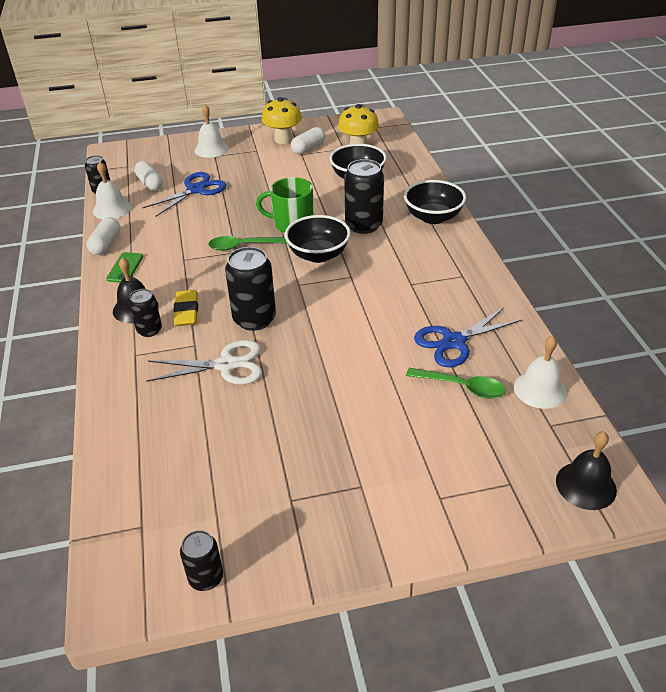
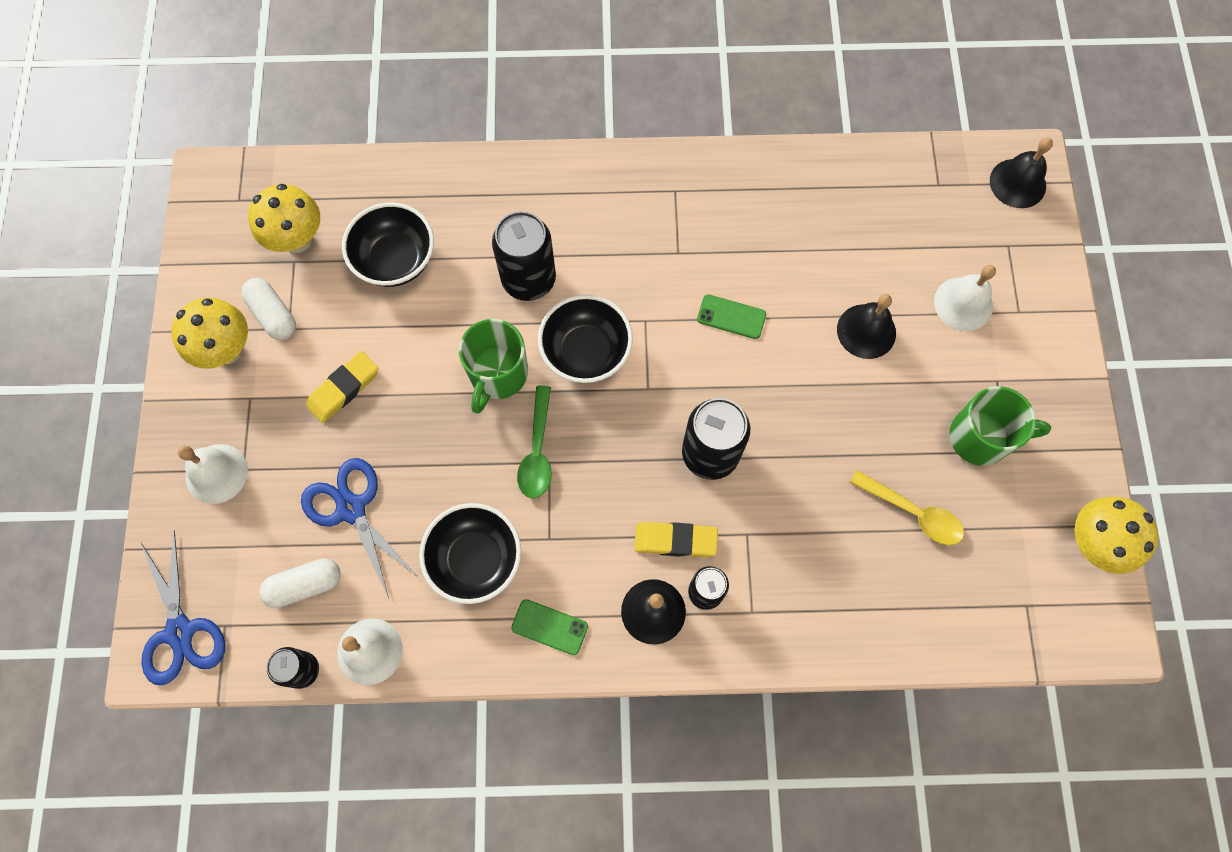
camera: 80 degrees left, 30 degrees up
(106, 244) = (476, 658): white capsule -> none
(206, 577) = (1093, 543): black can -> yellow mushroom
(222, 437) = (912, 512): none -> yellow spoon
(227, 365) = (793, 497): white scissors -> none
(269, 175) = (343, 389): none -> yellow eraser
(300, 478) = (981, 437): none -> green mug
(368, 315) = (731, 317): none -> green phone
(382, 391) = (866, 331): none -> black bell
(433, 217) = (534, 188): black bowl -> black bowl (475, 559)
(453, 342) = (798, 236): blue scissors -> blue scissors (180, 632)
(461, 387) = (872, 249): green spoon -> none
(540, 389) = (887, 176): white bell -> white bell (963, 303)

